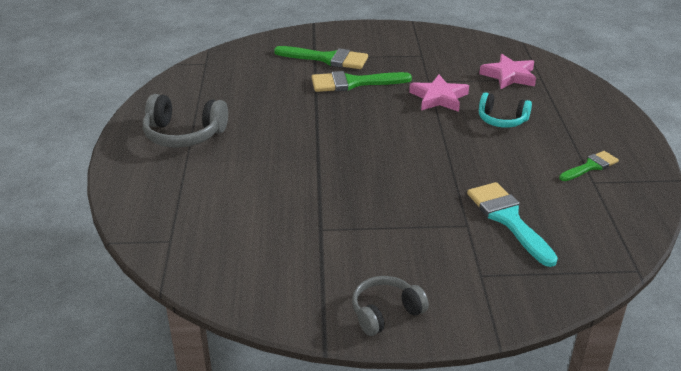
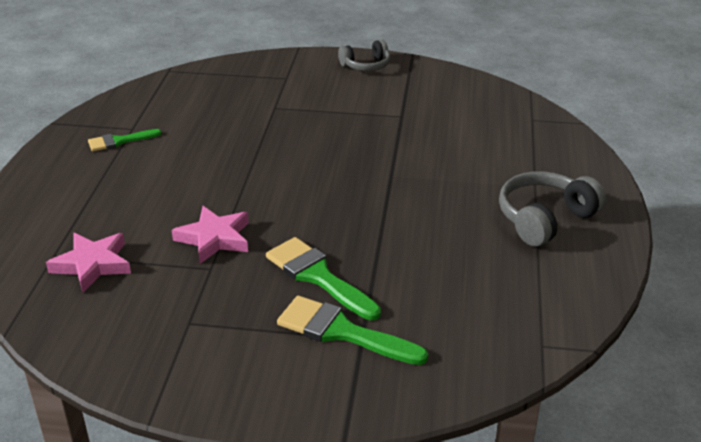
camera: 170 degrees left, 0 degrees up
(184, 134) = (545, 219): grey headphones -> grey headphones turned 60 degrees counterclockwise
(353, 83) = (318, 276): green brush -> green brush turned 135 degrees counterclockwise
(502, 120) = (161, 199): turquoise headphones -> none
(508, 219) = (237, 108): turquoise brush -> none

